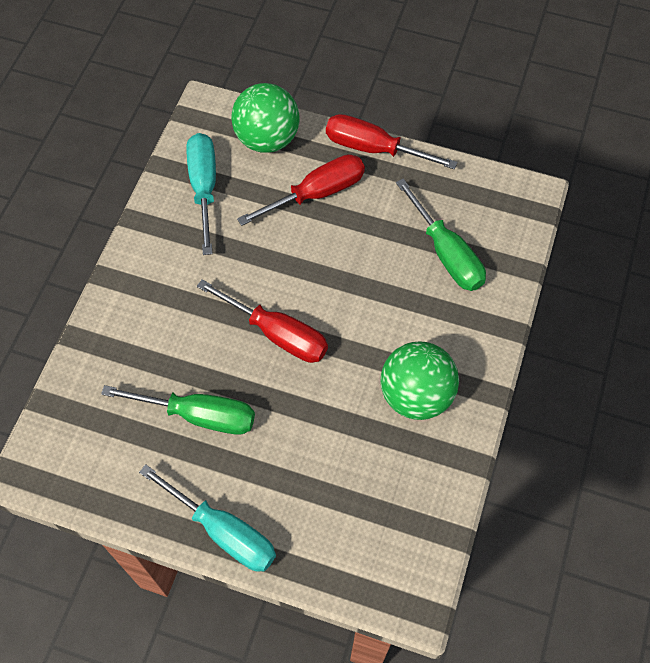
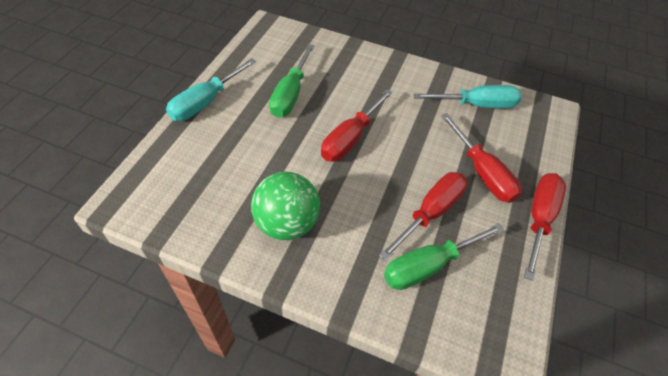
camera: 90 degrees right, 10 degrees down
(267, 139) = (532, 144): green ball -> none
(381, 249) = (430, 213): none -> red screwdriver

